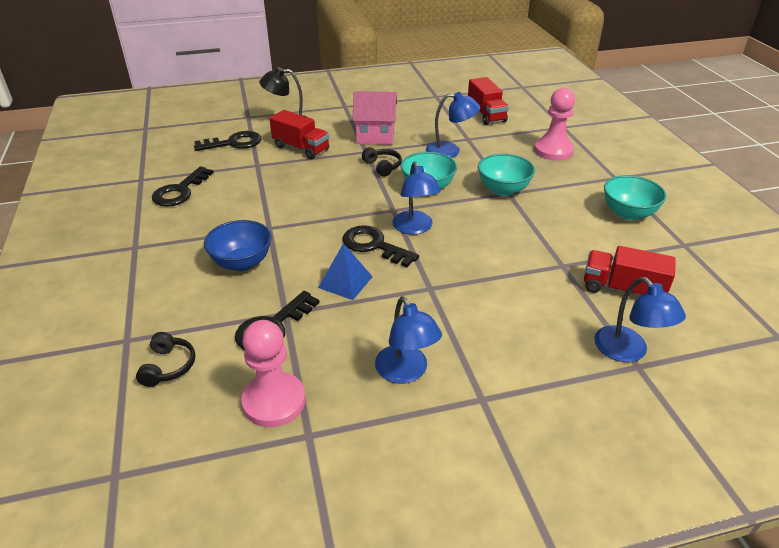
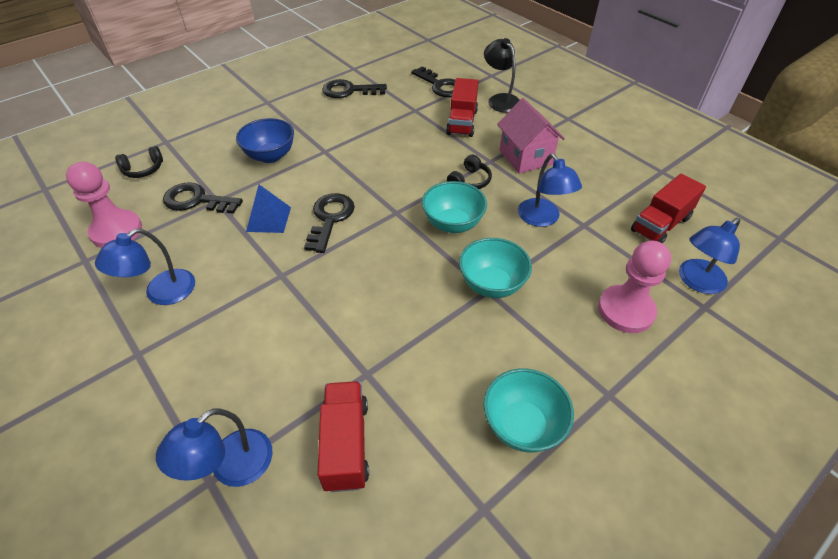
camera: 65 degrees right, 10 degrees up
(415, 228) = (373, 236): blue lamp -> blue lamp (696, 282)

